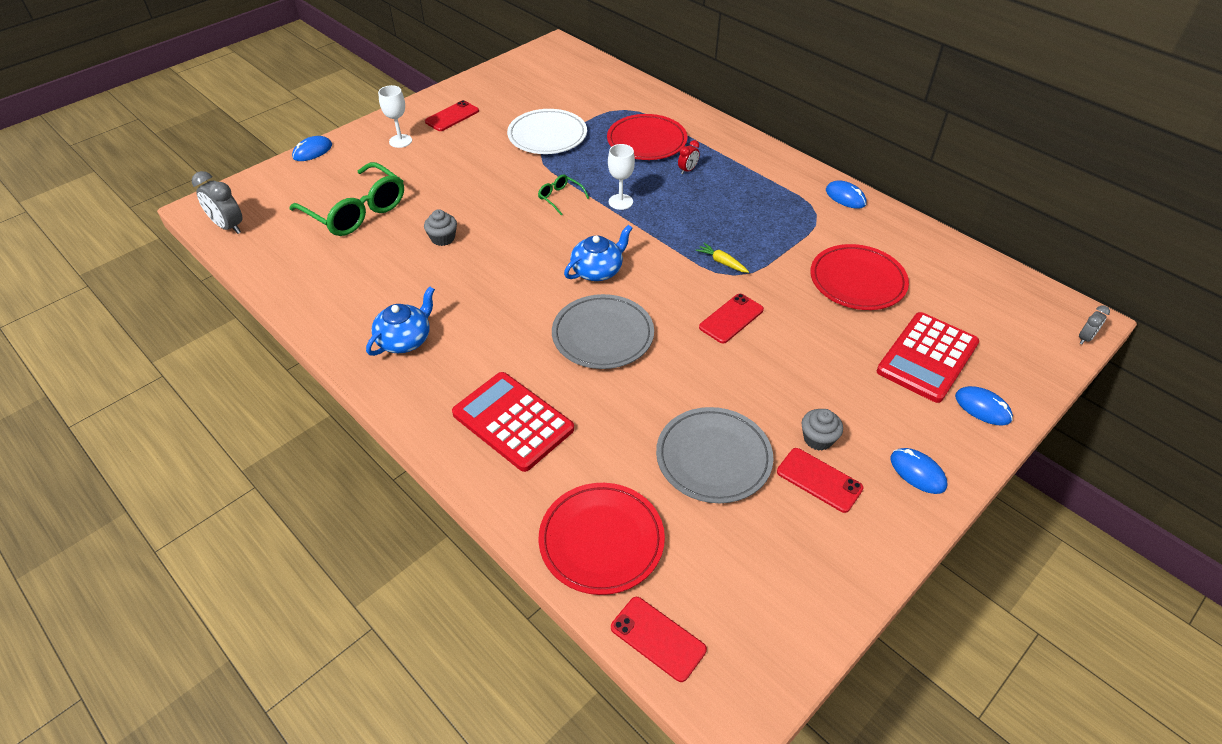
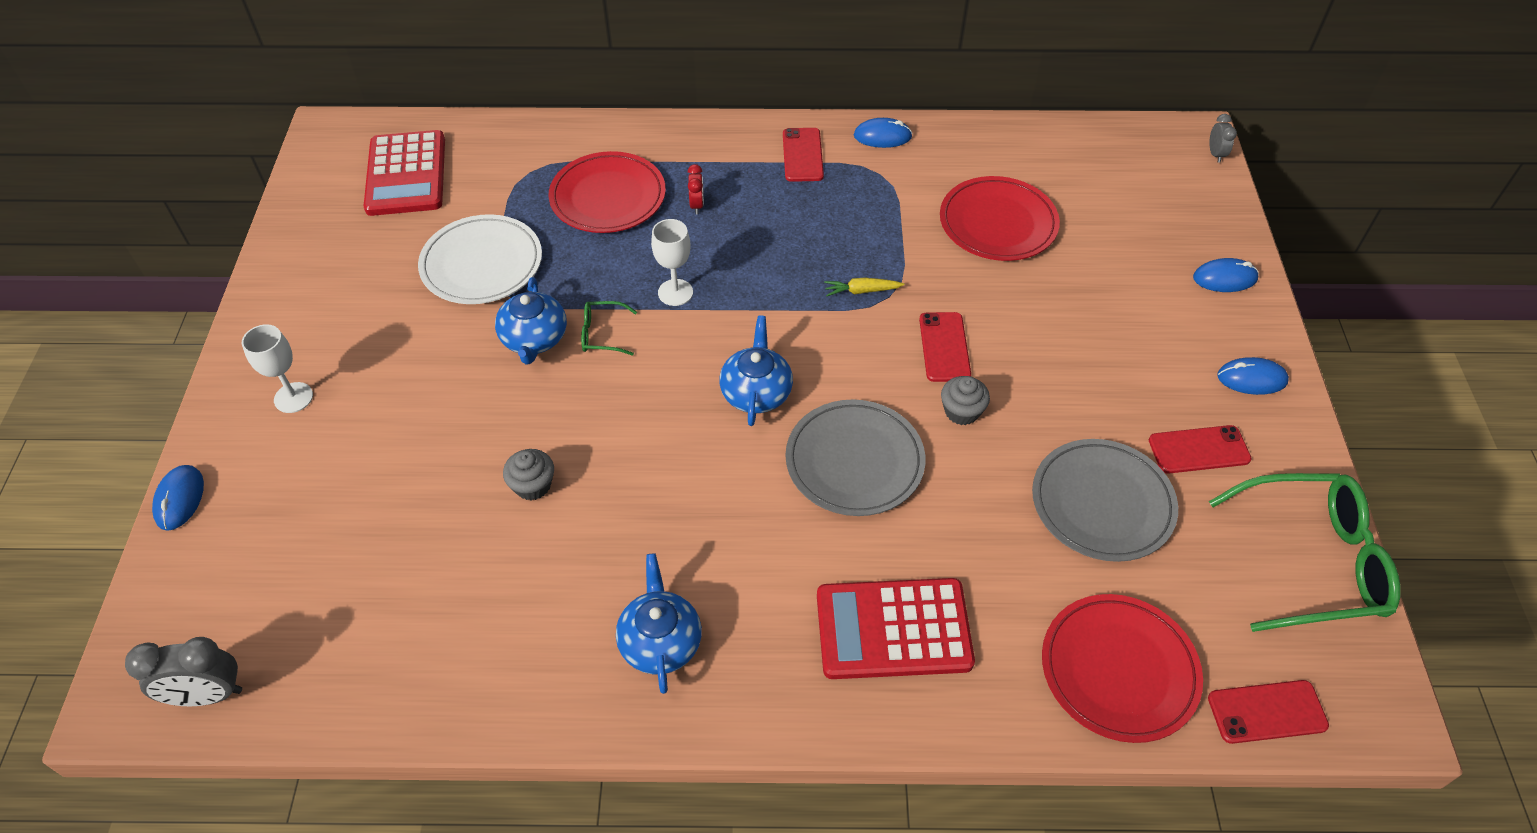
camera: 45 degrees left, 5 degrees up
(356, 211) = (370, 534): green glasses -> green glasses (1312, 561)
(452, 116) = (319, 317): red phone -> red phone (802, 155)
(527, 180) = (534, 339): none -> blue teapot
(818, 439) = (1153, 411): grey cupcake -> grey cupcake (961, 411)
(927, 357) = (1136, 261): red calculator -> red calculator (406, 174)

